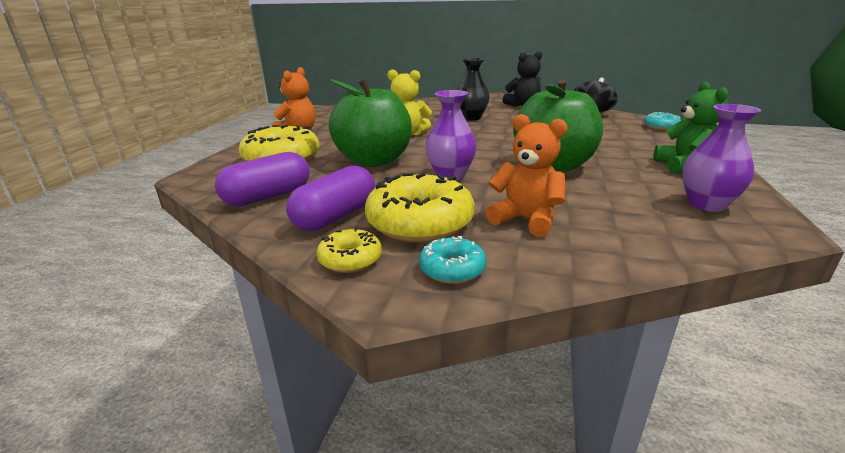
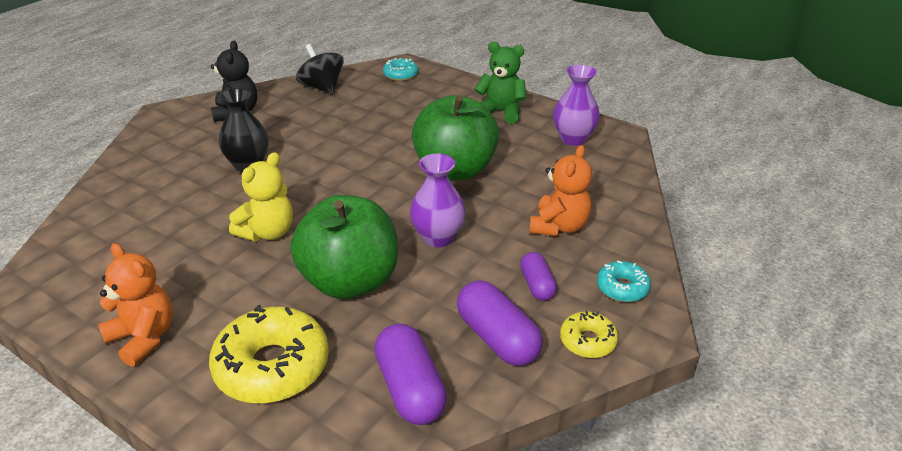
camera: 70 degrees left, 10 degrees up
(420, 222) = (537, 285): yellow donut -> purple capsule
(525, 219) = (559, 226): orange teddy bear -> orange teddy bear turned 150 degrees clockwise

